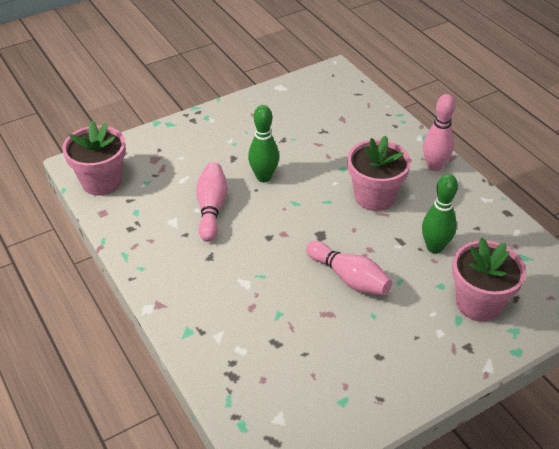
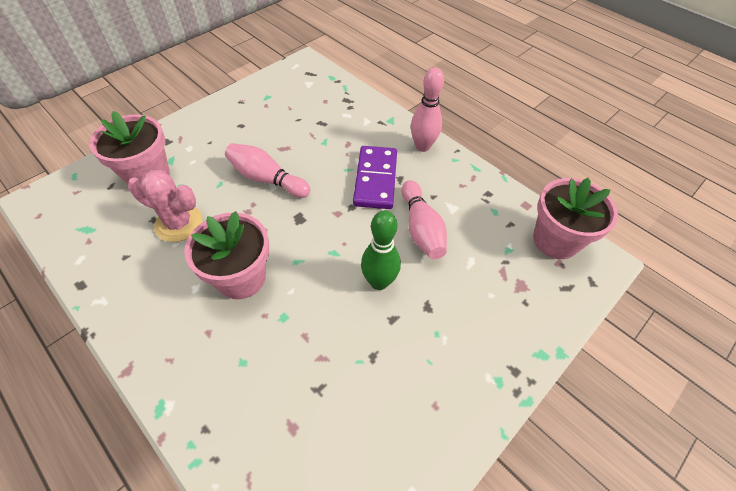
camera: 165 degrees right, 10 degrees up
(235, 259) = (376, 179): none -> purple domino
(434, 166) = (156, 346): pink bowling pin -> pink bowling pin (422, 146)
(434, 247) = (179, 223): green bowling pin -> pink cactus

